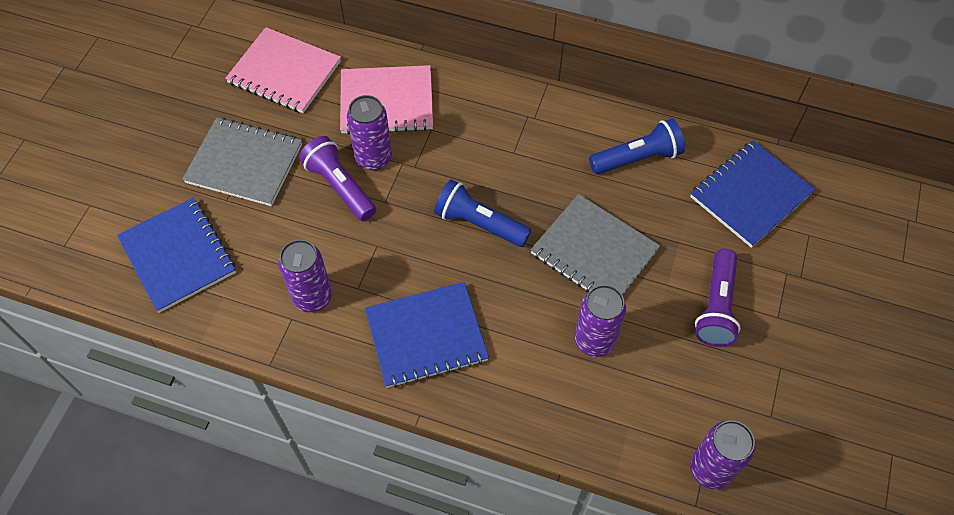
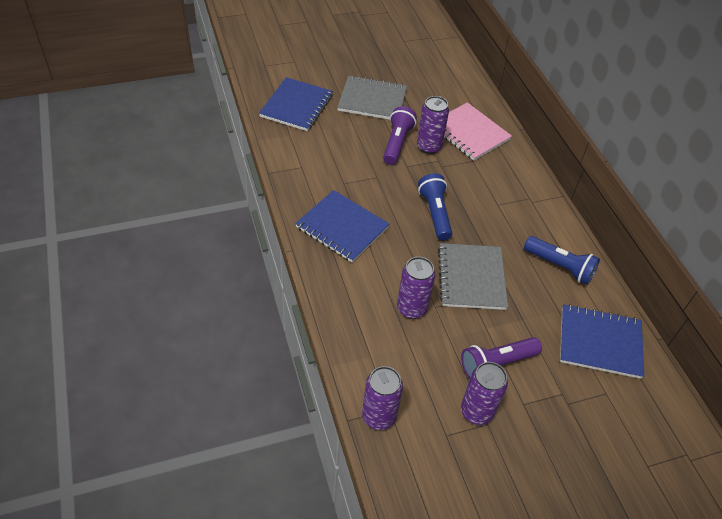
camera: 50 degrees right, 10 degrees down
(244, 163) = (372, 100): grey notebook -> grey notebook turned 60 degrees counterclockwise
(284, 72) = (442, 85): pink notebook -> none
(312, 297) = (321, 168): purple can -> purple can (476, 412)

